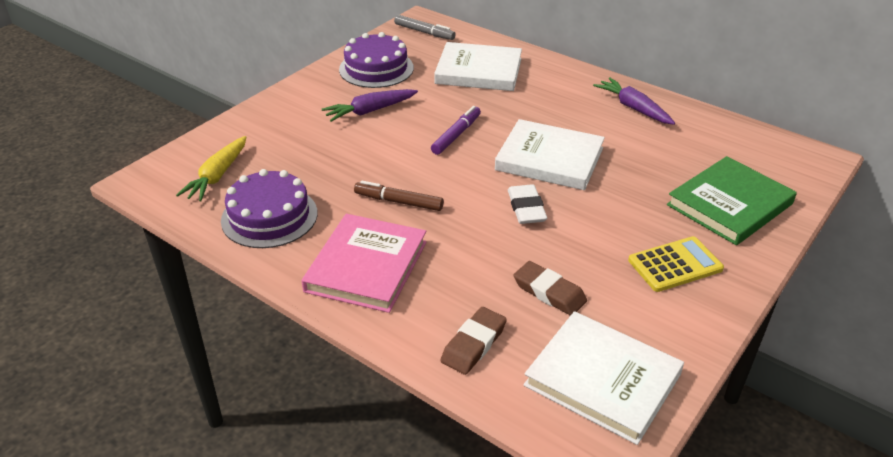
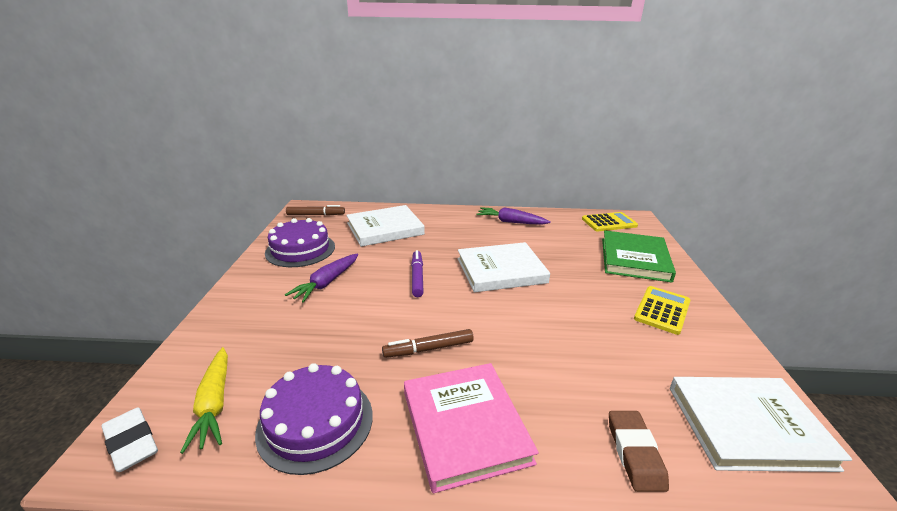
camera: 35 degrees left, 10 degrees down
(424, 32) = (316, 215): grey marker -> brown marker
(526, 208) = (528, 311): white eraser -> white eraser (131, 442)
(549, 292) = (623, 371): brown eraser -> none
(767, 151) = (609, 222): none -> yellow calculator

